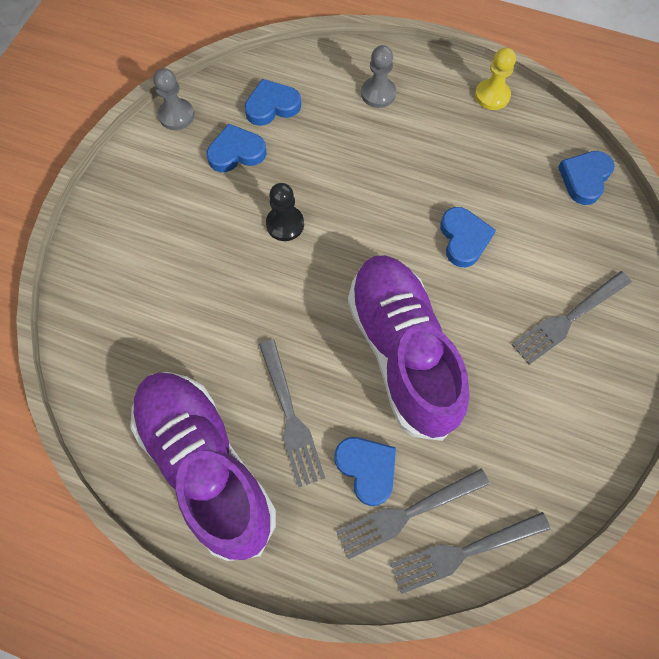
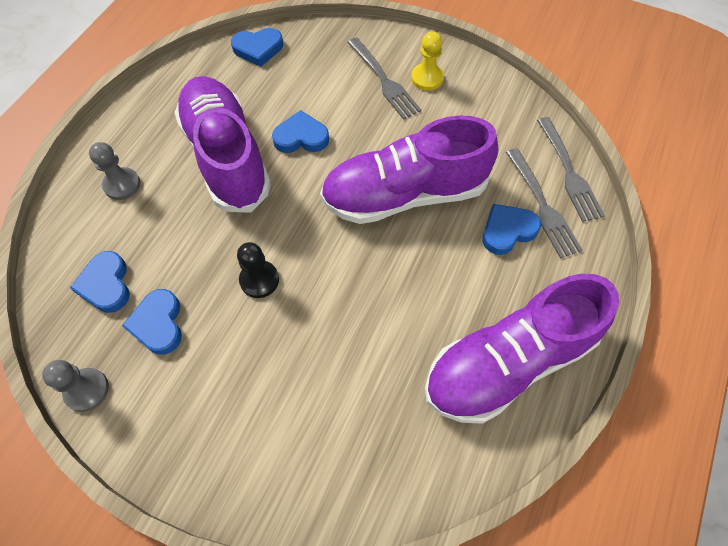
camera: 85 degrees left, 5 degrees down
(290, 415) = (460, 287): grey fork -> none
(425, 173) = (226, 157): none -> purple shoe
(492, 96) = (154, 96): yellow pawn -> yellow pawn (427, 78)
(584, 178) = (258, 49): blue heart -> blue heart turned 45 degrees counterclockwise

